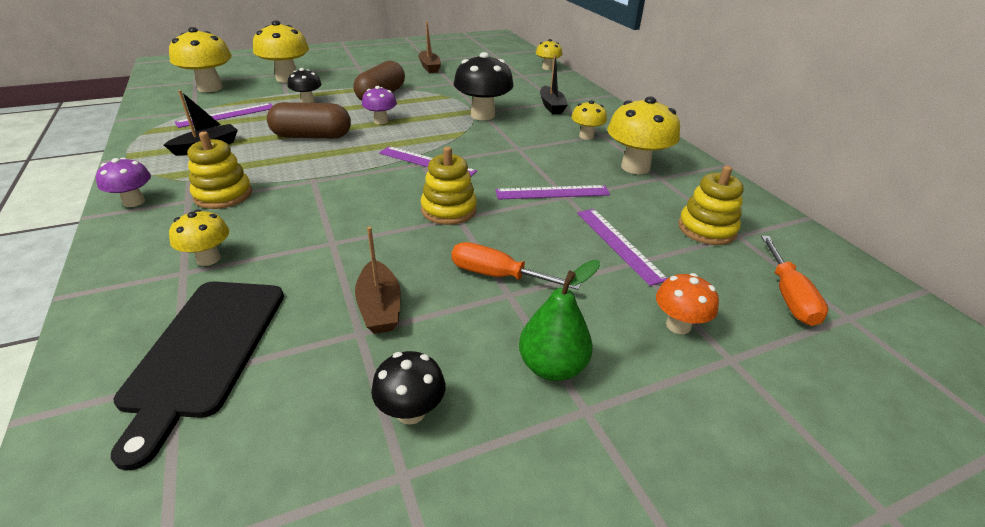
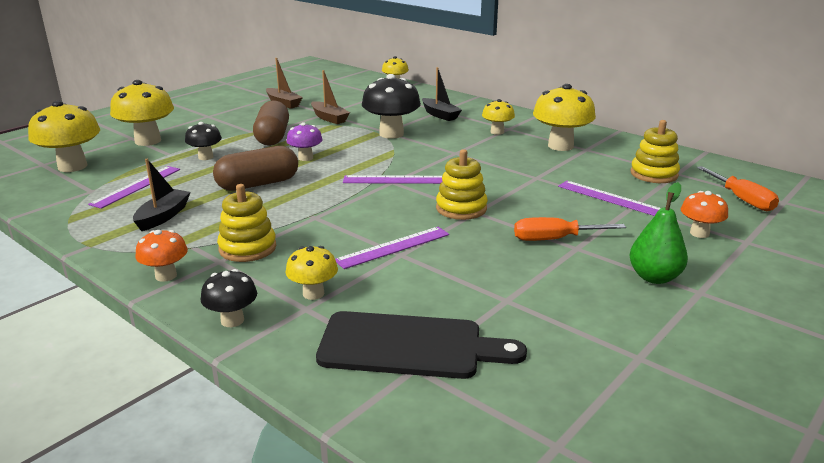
camera: 25 degrees left, 10 degrees down
(134, 202) = (166, 276): purple mushroom -> orange mushroom
(204, 351) = (409, 346): black cutting board -> black cutting board turned 60 degrees counterclockwise
(379, 307) = (499, 281): brown boat -> brown boat (329, 118)
(411, 411) = (601, 327): black mushroom -> black mushroom (232, 320)
(552, 192) = (523, 177): purple ruler -> purple ruler (393, 247)

